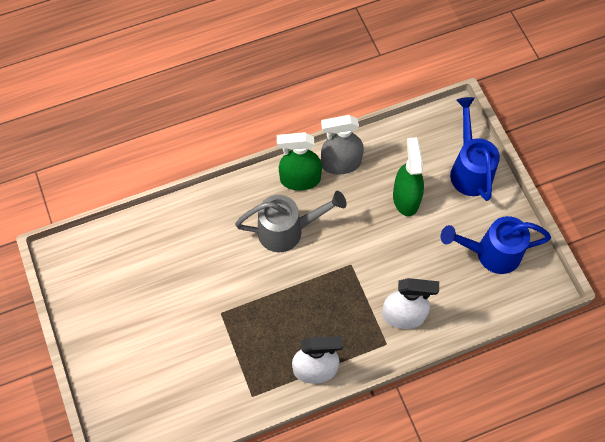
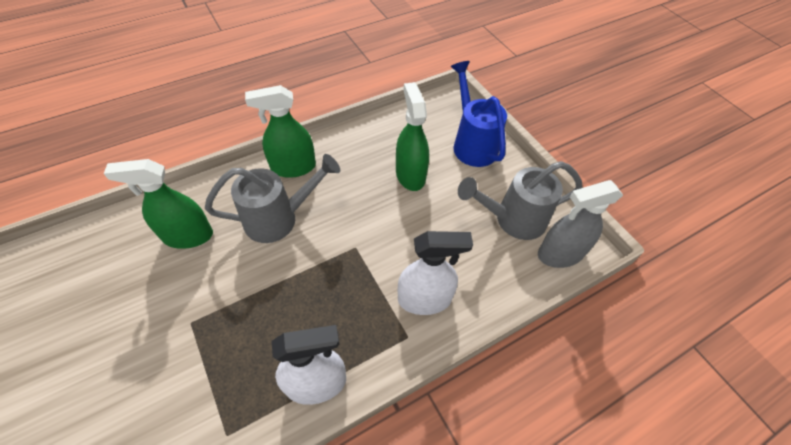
camera: 10 degrees left, 10 degrees down
(212, 238) = (188, 236): none -> green spray bottle
(340, 163) = (337, 149): grey spray bottle -> grey spray bottle (560, 254)
(491, 253) = (513, 219): blue watering can -> grey watering can

